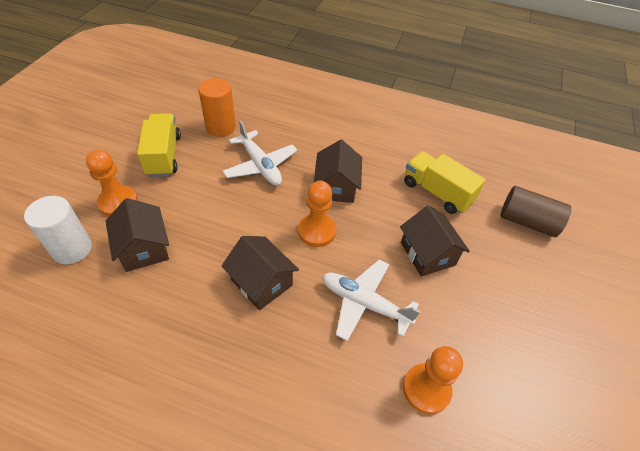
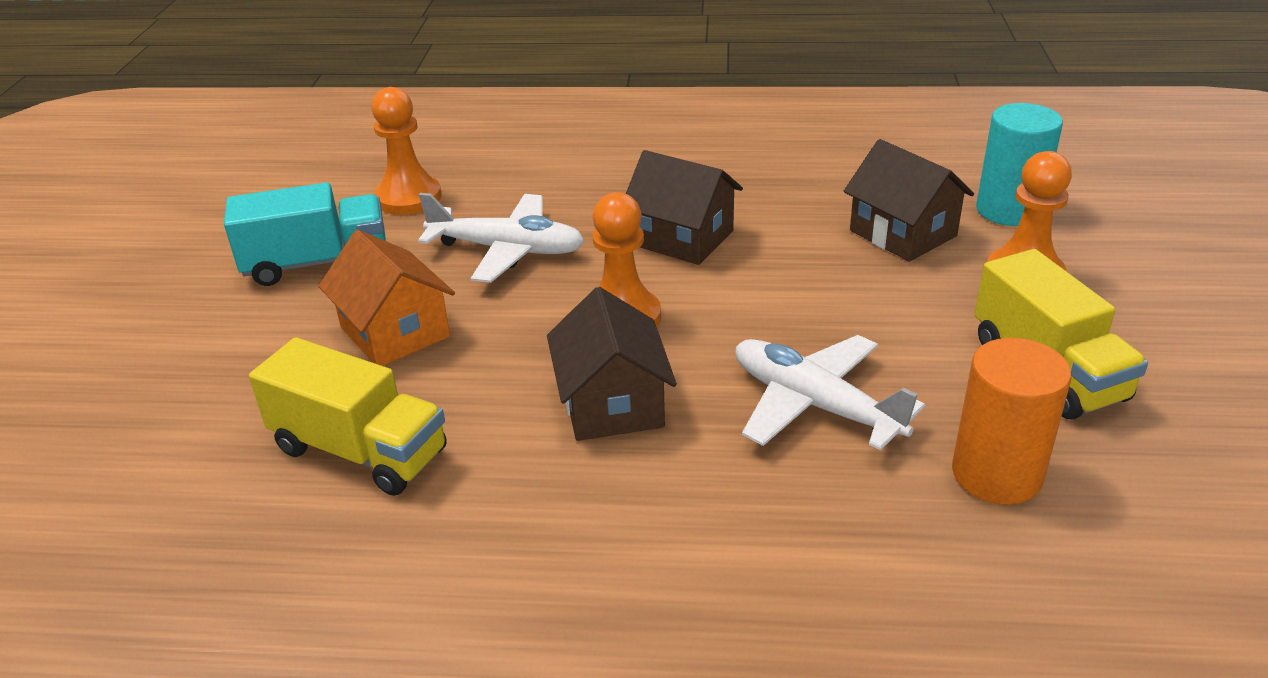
camera: 170 degrees right, 15 degrees down
(72, 249) = (1008, 210): white cylinder -> turquoise cylinder
(427, 254) = (395, 332): brown house -> orange house
(479, 327) = (317, 263): none -> turquoise truck
(527, 222) = (145, 438): brown cylinder -> none

